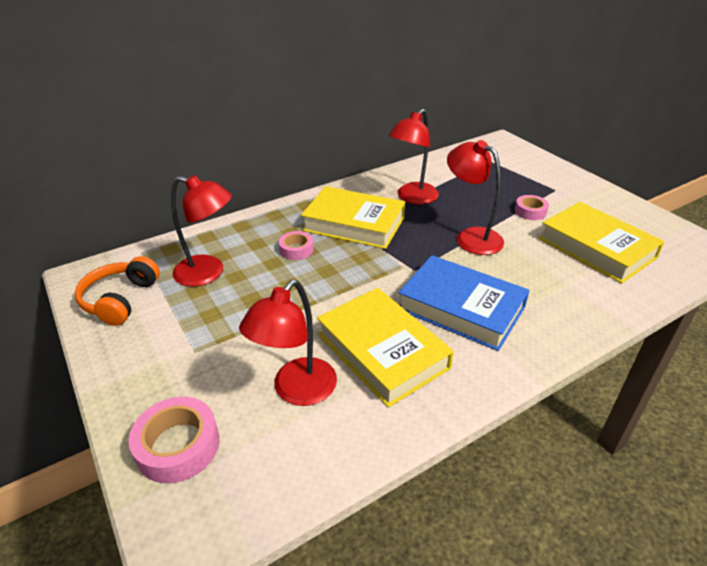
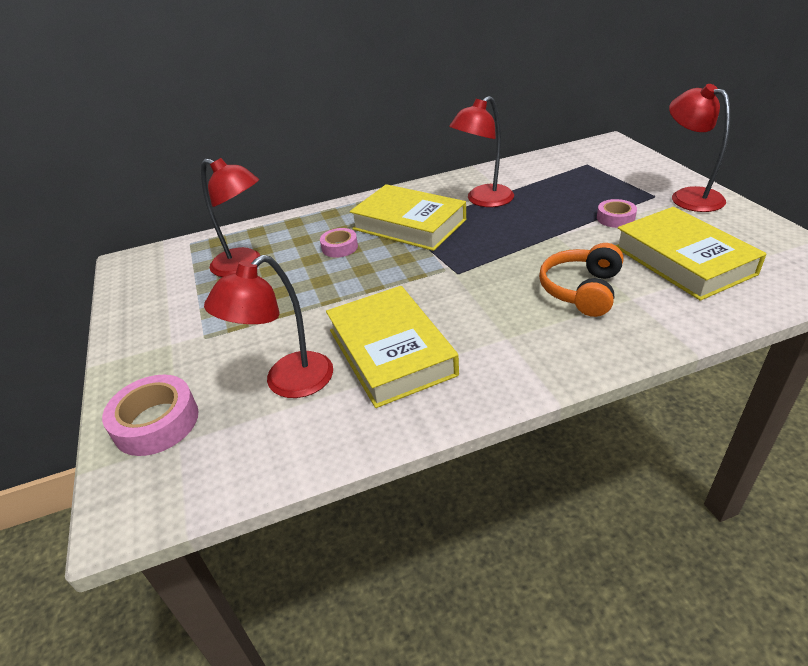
camera: 15 degrees right, 0 degrees up
(120, 300) = (154, 285): orange headphones -> orange headphones (581, 290)
(461, 308) = (494, 315): blue book -> none
(471, 237) = (534, 242): red lamp -> red lamp (688, 196)

